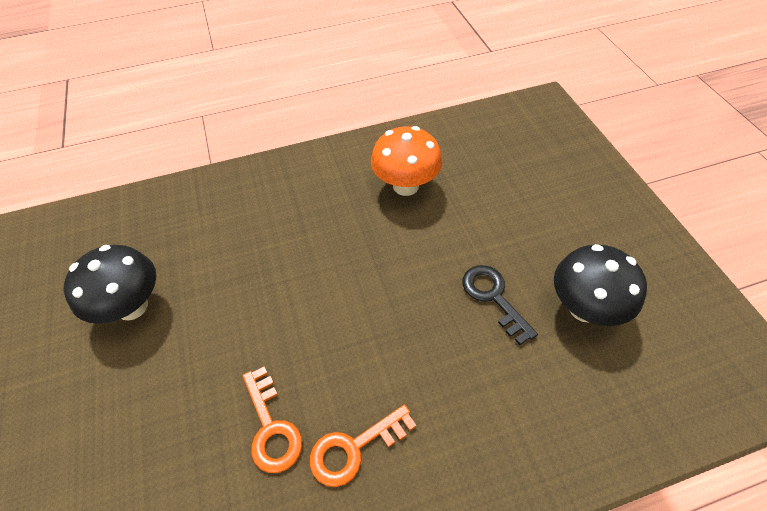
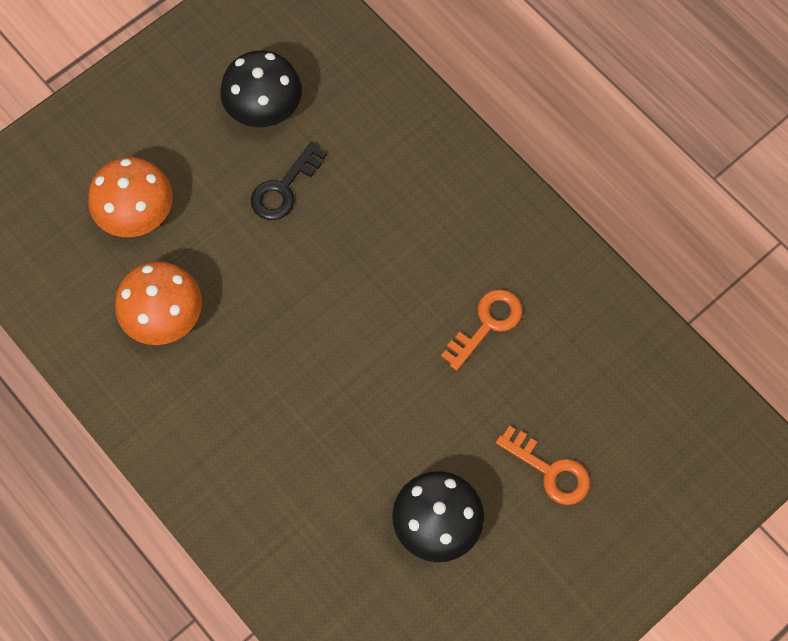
camera: 115 degrees left, 15 degrees up
(355, 448) = (473, 252): orange key -> orange key (550, 470)
(501, 191) = (138, 216): none -> orange mushroom

